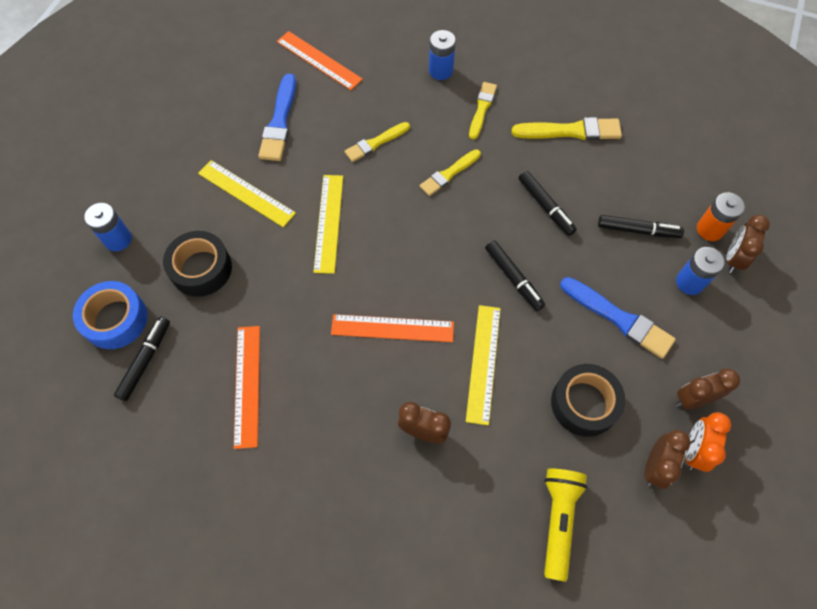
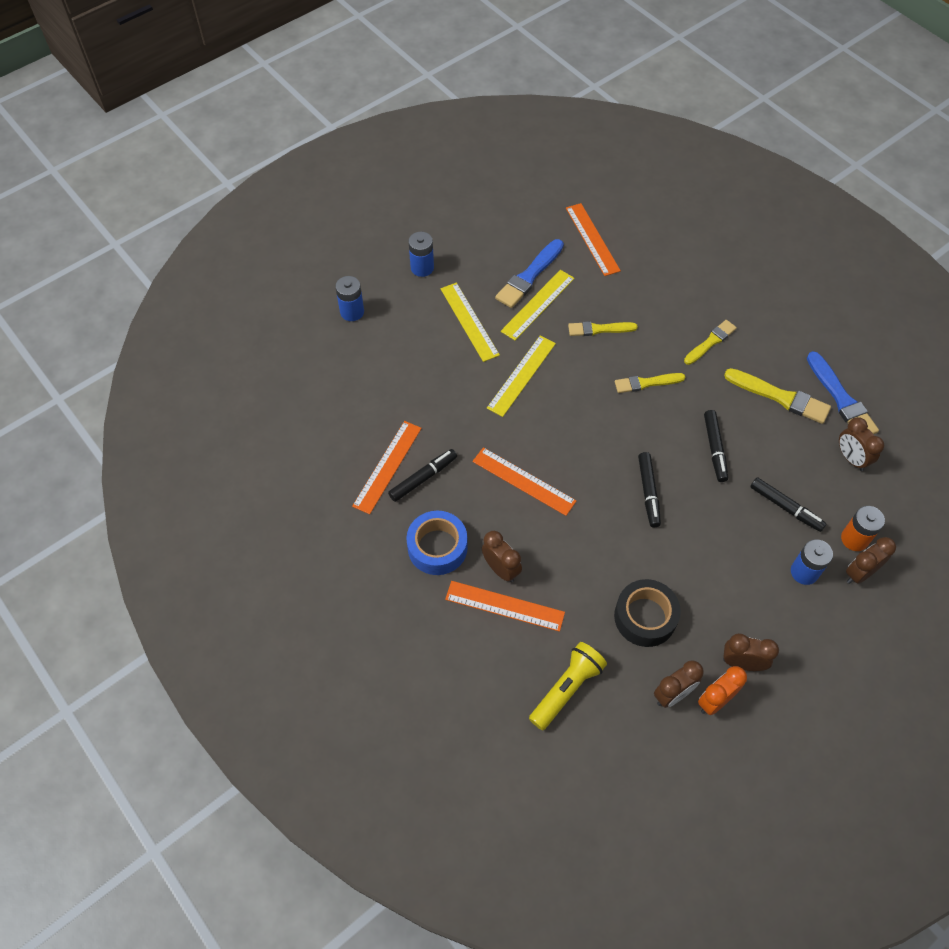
camera: 30 degrees right, 5 degrees down
(115, 319) = (318, 371): blue tape -> blue tape (437, 547)
(145, 360) = (323, 411): black marker -> black marker (423, 478)
(201, 269) = (401, 363): black tape -> none
(440, 71) = (694, 293): blue battery -> blue battery (422, 268)
(449, 468) = (504, 606): none -> orange ruler
(483, 363) = (581, 544): yellow ruler -> yellow ruler (538, 304)
(618, 318) = (719, 568): blue brush -> blue brush (841, 398)
(661, 158) = (851, 458): none -> brown clock

